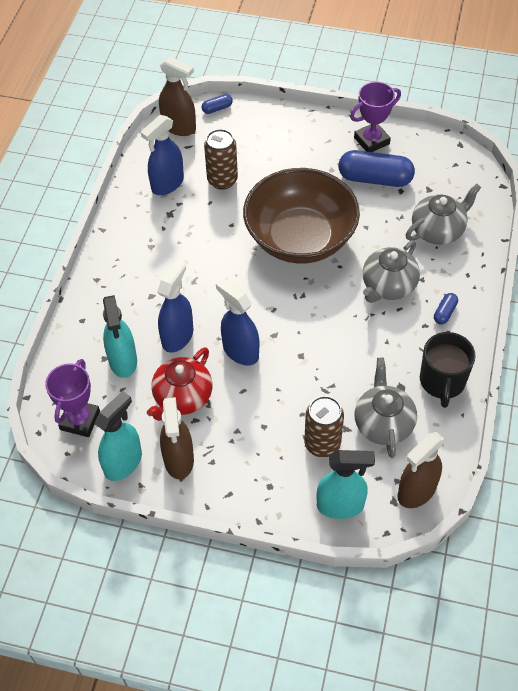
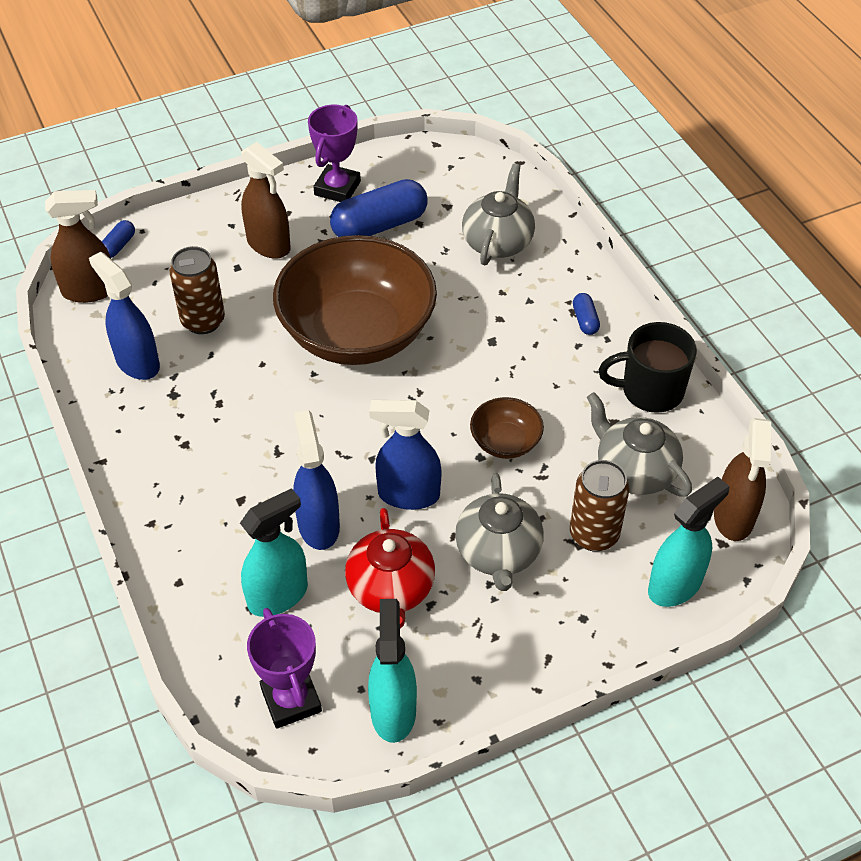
camera: 40 degrees left, 5 degrees down
(123, 361) = (278, 595): turquoise spray bottle -> turquoise spray bottle turned 75 degrees counterclockwise
(167, 184) = (137, 362): blue spray bottle -> blue spray bottle turned 135 degrees clockwise
(179, 460) = (455, 661): brown spray bottle -> brown spray bottle (269, 245)
(323, 356) = (505, 442): none -> brown bowl
(388, 286) = (501, 328): grey teapot -> grey teapot (498, 553)
(442, 382) = (650, 391): black mug -> black mug turned 120 degrees clockwise

